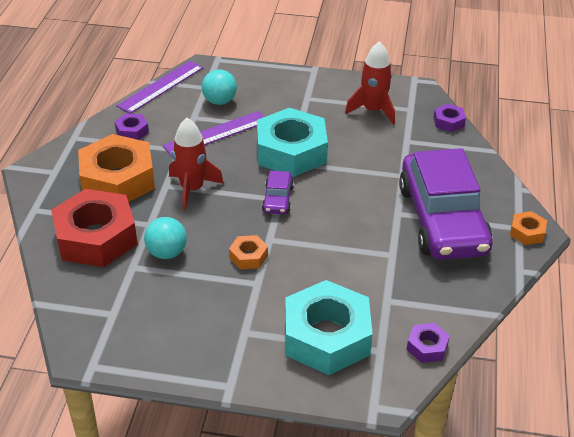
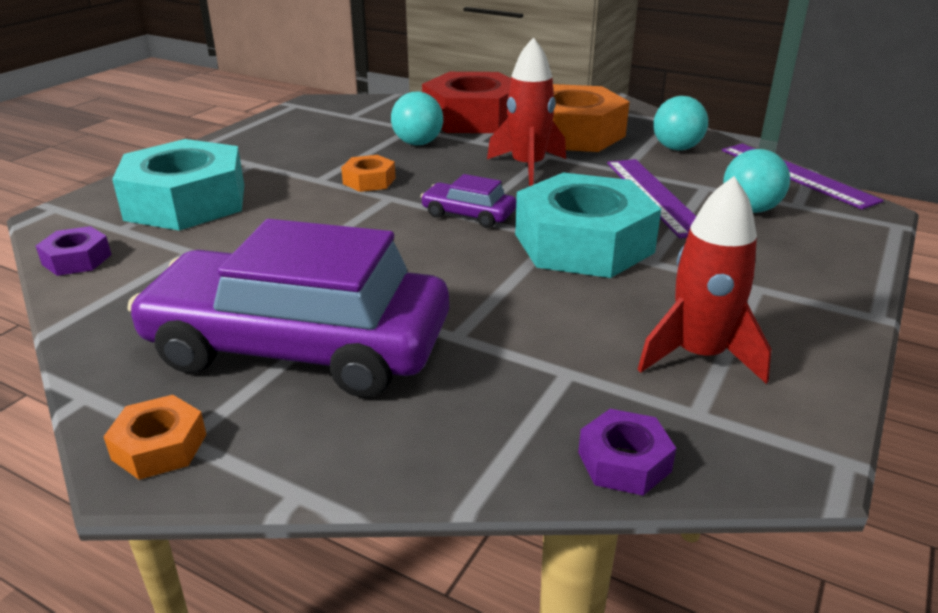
camera: 110 degrees right, 10 degrees down
(132, 131) = (676, 148): purple nut -> turquoise ball

